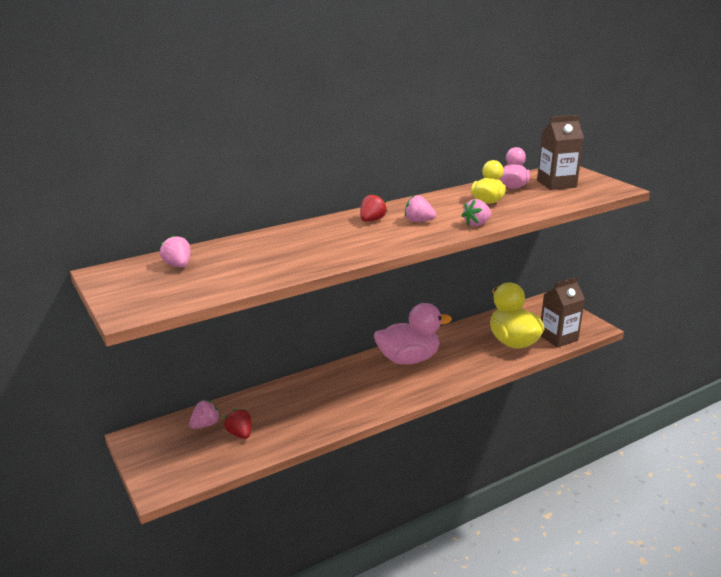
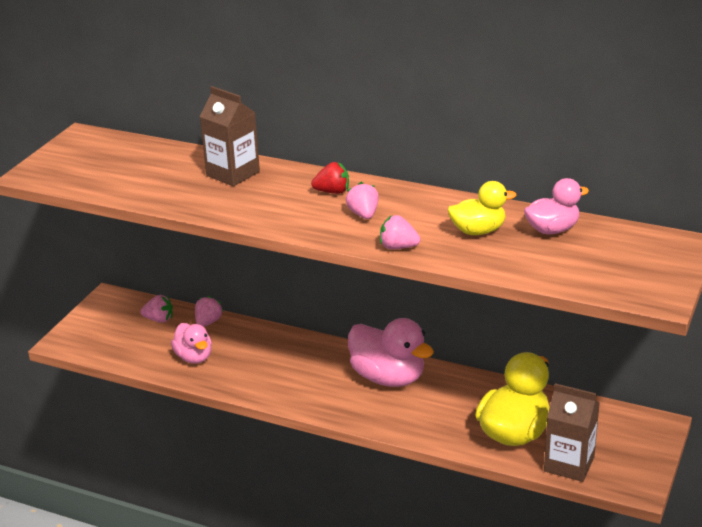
camera: 55 degrees right, 5 degrees up
(178, 265) = (127, 154): pink strawberry -> pink strawberry (208, 322)
(240, 434) = (164, 343): red strawberry -> none
(279, 427) = (194, 357): none -> pink duck
(556, 184) = (607, 253): brown carton -> brown carton (233, 174)

